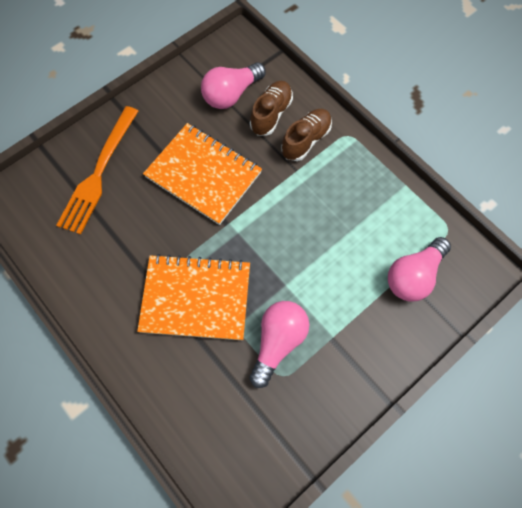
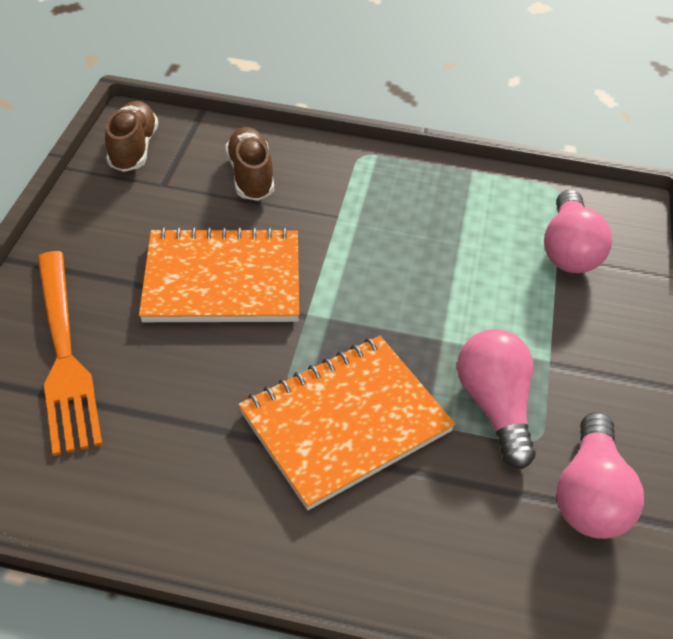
camera: 40 degrees left, 20 degrees down
(231, 94) = (179, 179): pink light bulb -> pink light bulb (589, 494)
(306, 140) = (319, 182): brown shoe -> brown shoe (134, 149)

